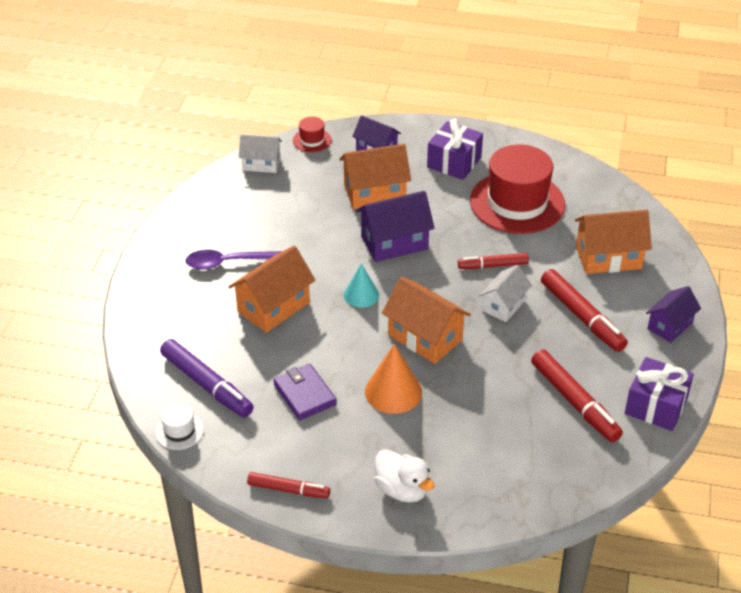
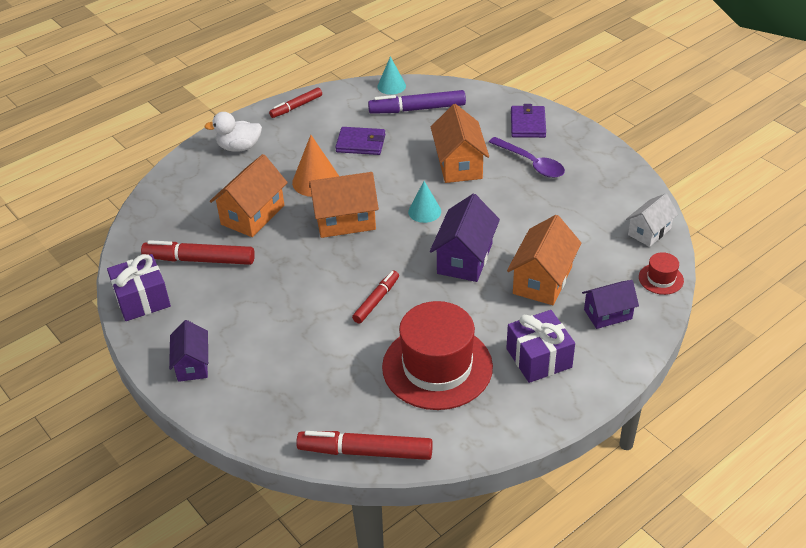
camera: 130 degrees right, 0 degrees up
(166, 292) = (528, 124): none -> purple wallet
(179, 431) = (391, 86): white hat -> turquoise cone
(229, 262) = (531, 163): purple spoon -> purple spoon turned 105 degrees clockwise
(504, 305) = (327, 280): white house -> none
(582, 317) = (264, 317): red marker -> red marker (365, 452)
(608, 258) = (304, 381): orange house -> orange house (252, 215)

